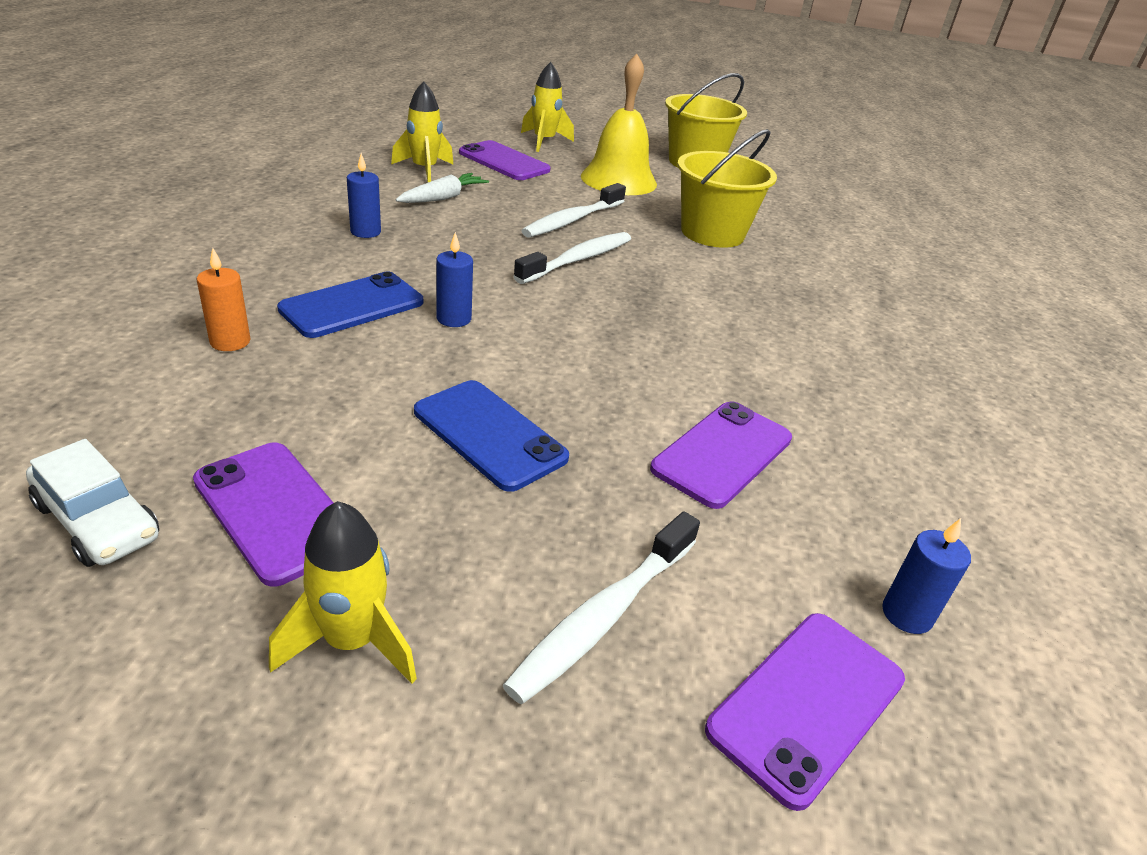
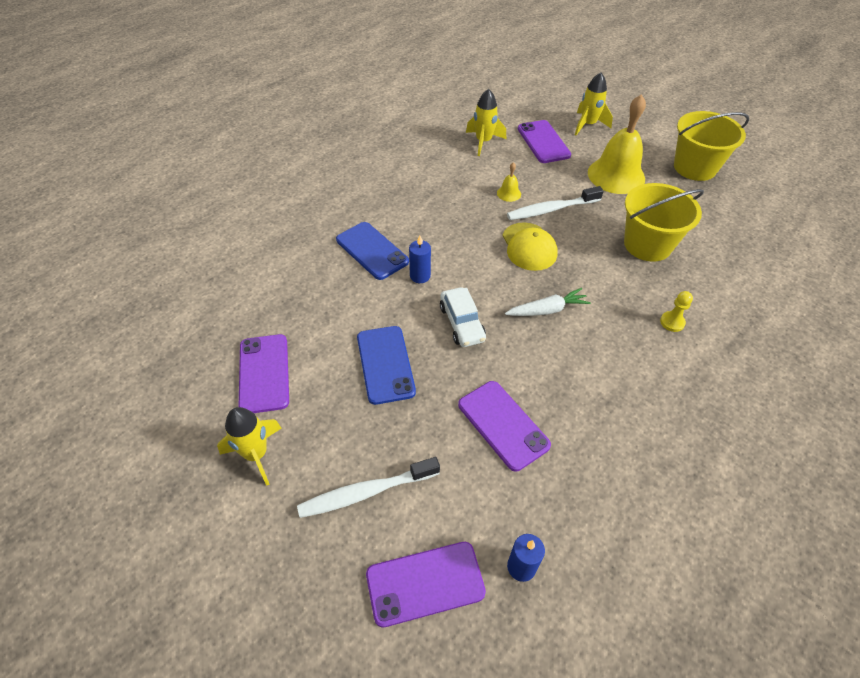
camera: 35 degrees right, 15 degrees up
(98, 521) = (197, 352): white car -> white car (462, 323)
(230, 341) = (300, 260): orange candle -> none
(352, 306) = (372, 251): blue phone -> blue phone turned 60 degrees clockwise
(365, 232) = (413, 192): blue candle -> none
(443, 198) = (479, 171): white carrot -> white carrot (547, 310)
(504, 213) = (509, 193): none -> yellow bell
(578, 260) = (529, 247): white toothbrush -> yellow cap
(722, 453) = (503, 425): purple phone -> purple phone turned 75 degrees clockwise
(807, 295) = (672, 322): none -> yellow pawn

